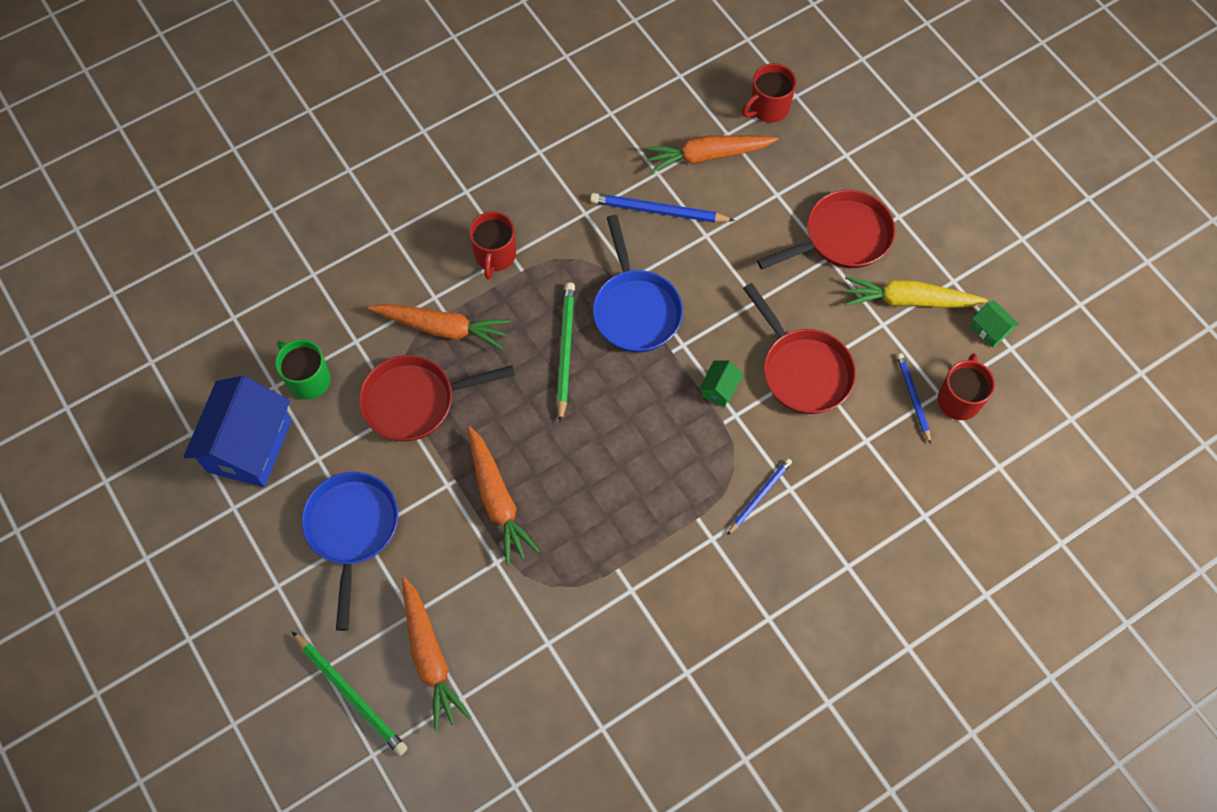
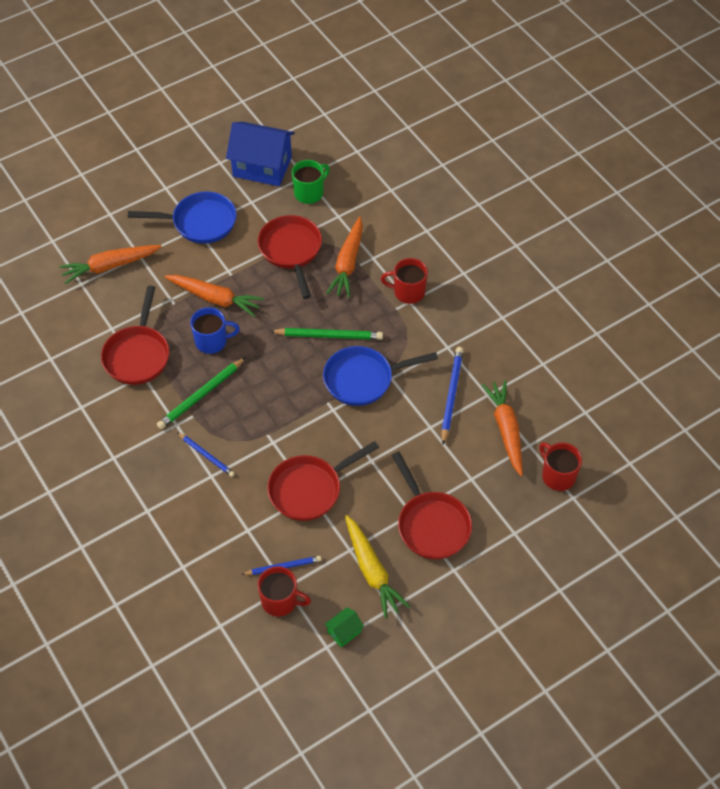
camera: 90 degrees right, 10 degrees down
(351, 694) = (91, 228): green pencil -> green pencil (201, 395)
(497, 500) = (215, 298): orange carrot -> orange carrot turned 135 degrees counterclockwise
(573, 499) = (212, 341): none -> blue mug
(596, 601) = (137, 355): none -> red pan
(719, 389) = (295, 432): green house -> none
(909, 300) = (372, 571): yellow carrot -> yellow carrot turned 150 degrees clockwise

